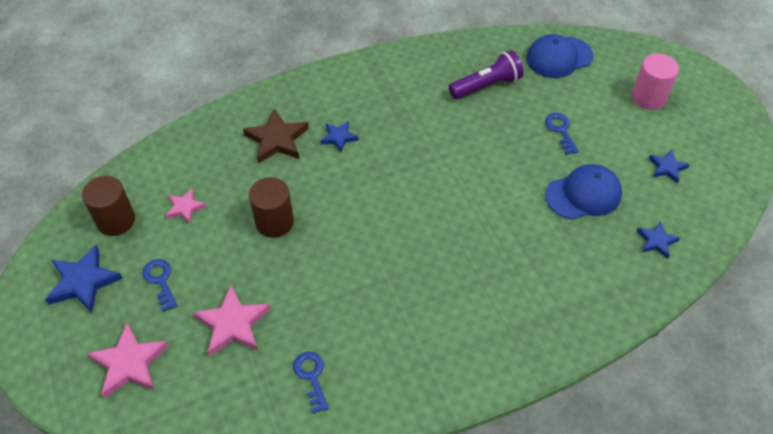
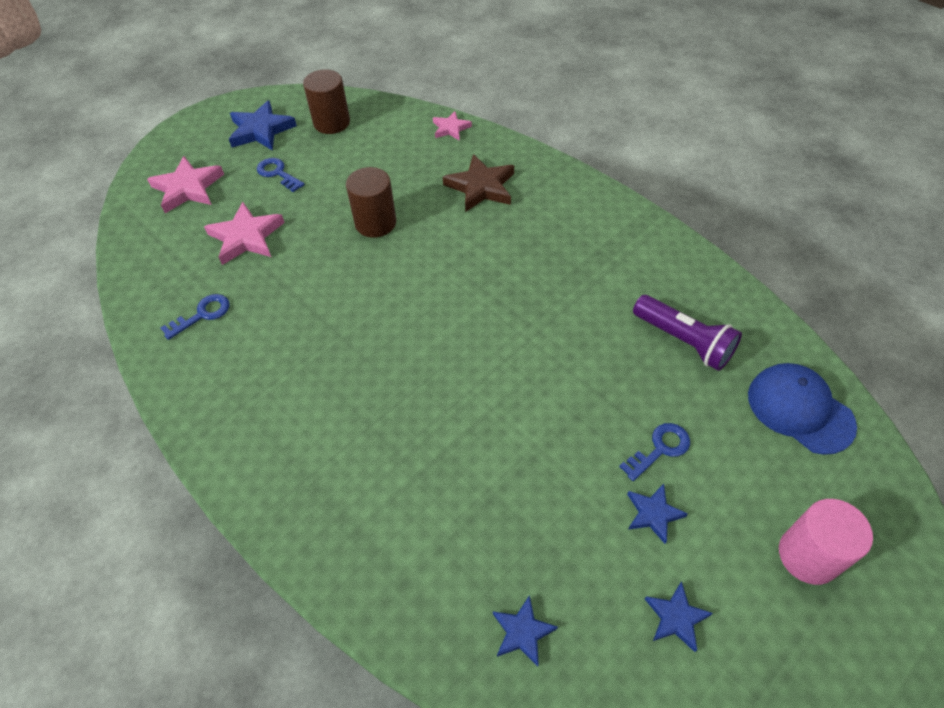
camera: 70 degrees right, 0 degrees up
(160, 281) = (278, 173): blue key -> blue key turned 90 degrees counterclockwise
(185, 208) = (364, 157): pink star -> pink star (451, 128)
(339, 137) = (512, 232): blue star -> blue star (653, 514)
(583, 194) = (560, 508): blue cap -> none

